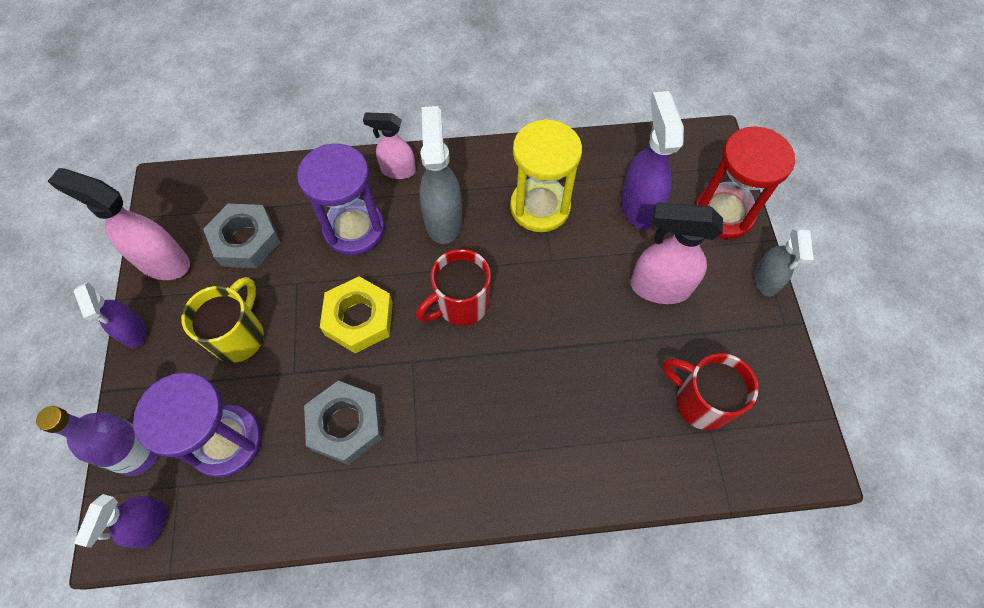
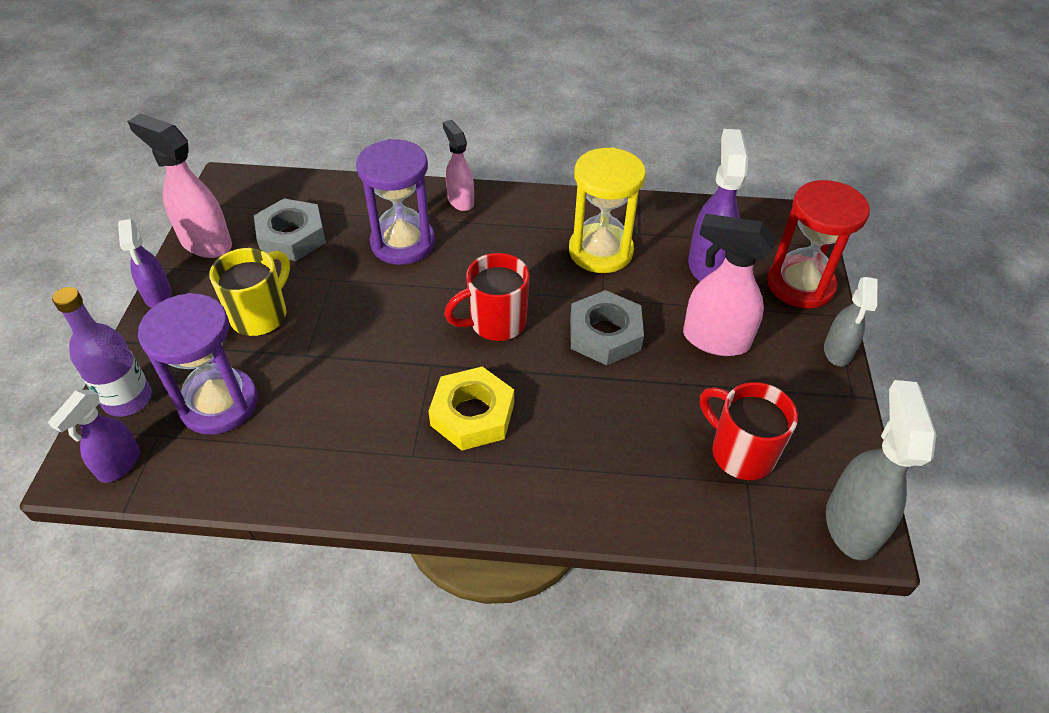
camera: 10 degrees right, 15 degrees down
(345, 425) = (345, 410): grey nut -> grey nut (605, 334)
(359, 318) = (386, 319): yellow nut -> yellow nut (472, 414)
(397, 170) = (460, 200): pink spray bottle -> pink spray bottle turned 45 degrees clockwise
(443, 220) = (496, 248): grey spray bottle -> grey spray bottle (851, 524)

